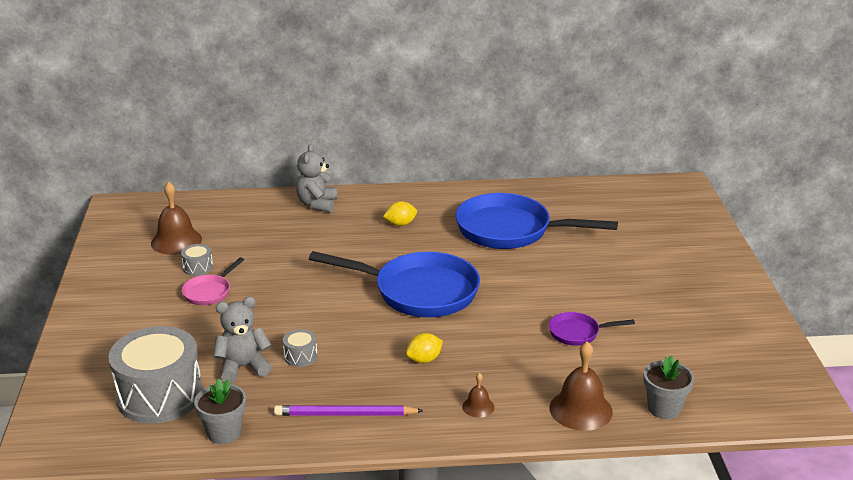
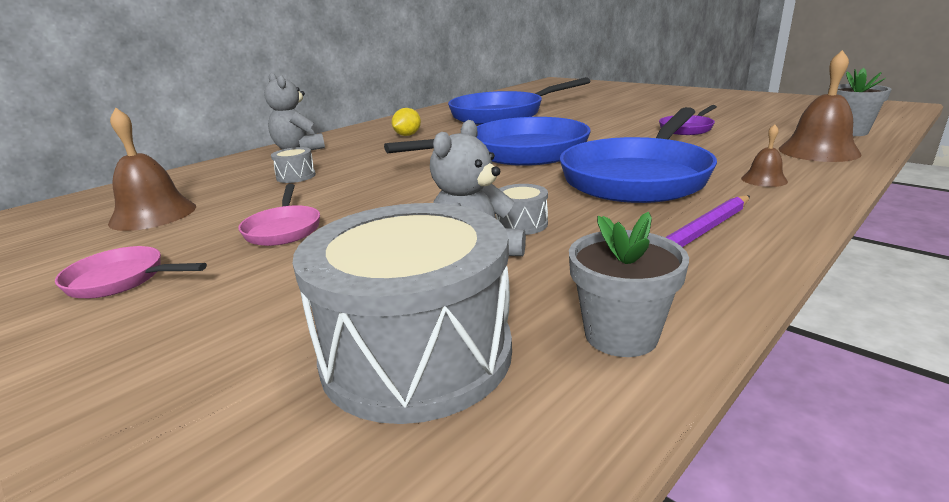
camera: 40 degrees left, 5 degrees down
(121, 290) = (121, 280): none -> pink pan
(198, 268) = (227, 220): grey drum -> grey drum (296, 176)
(424, 360) = (638, 177): yellow lemon -> blue pan

